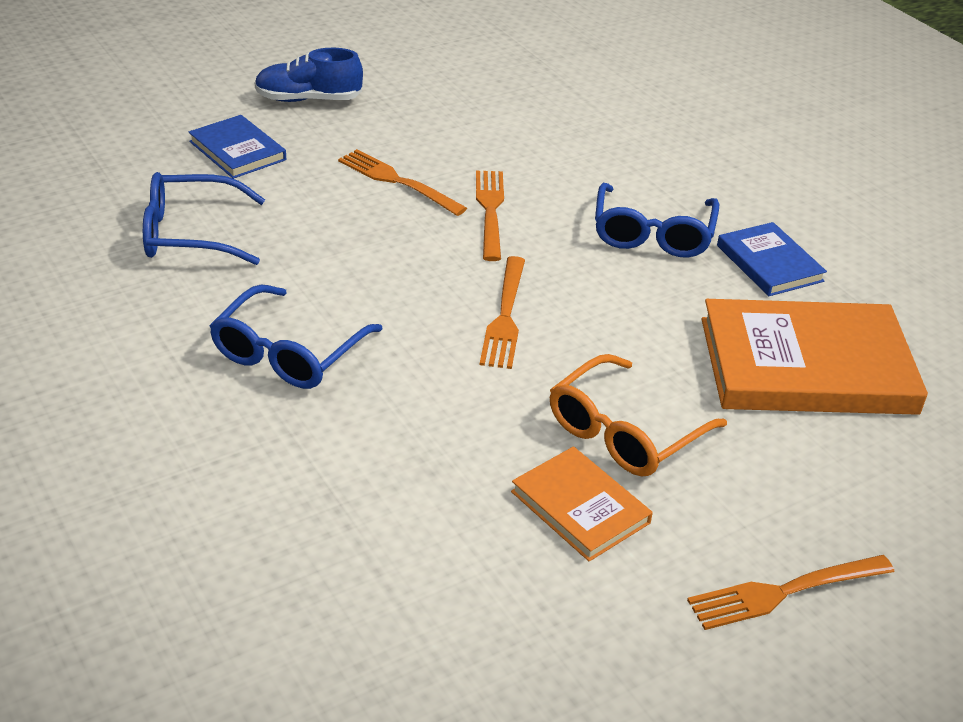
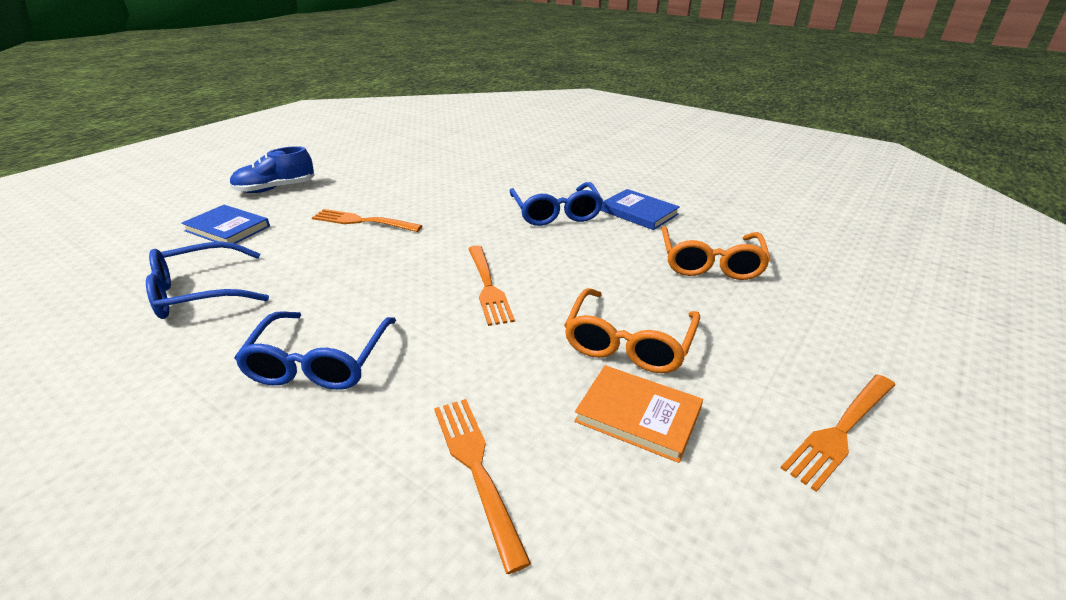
camera: 20 degrees left, 5 degrees down
(490, 211) = (439, 224): orange fork -> orange fork (476, 469)
(806, 365) = (710, 263): orange book -> orange glasses

